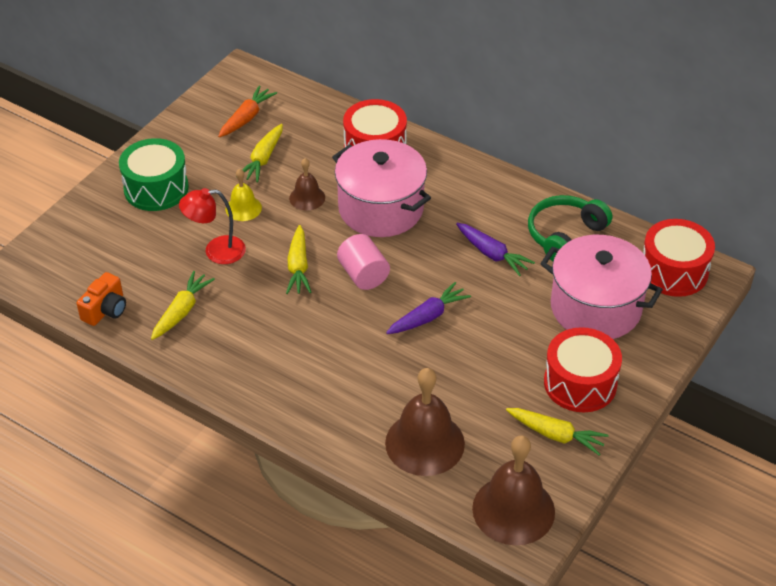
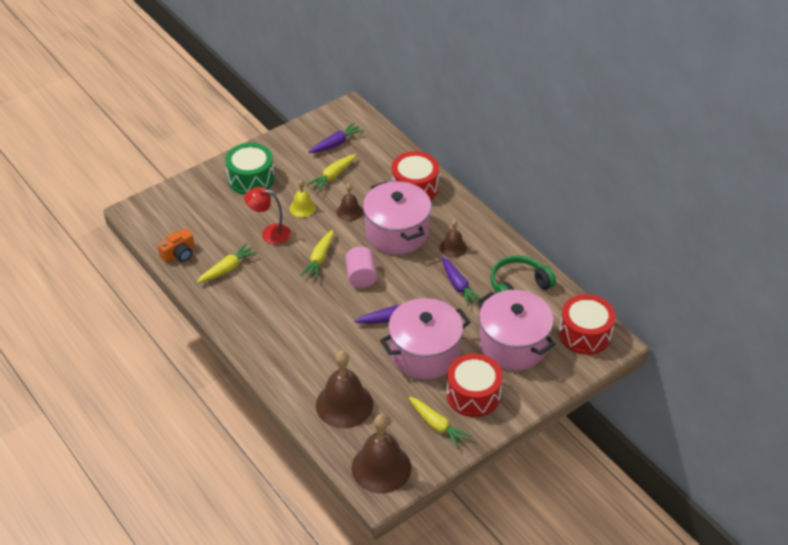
camera: 20 degrees right, 0 degrees up
(247, 118) = (336, 143): orange carrot -> purple carrot
(460, 209) = (453, 247): none -> brown bell
(493, 349) = (424, 353): none -> pink pot

